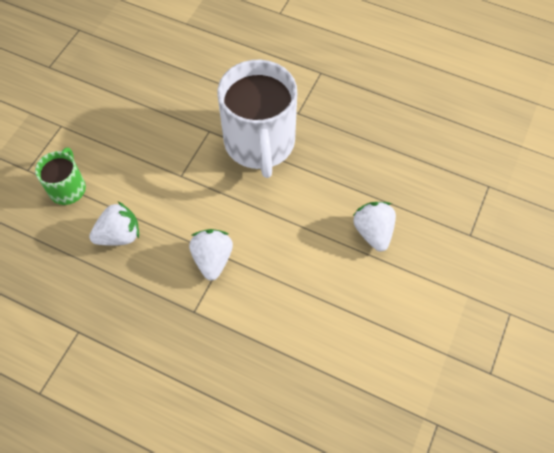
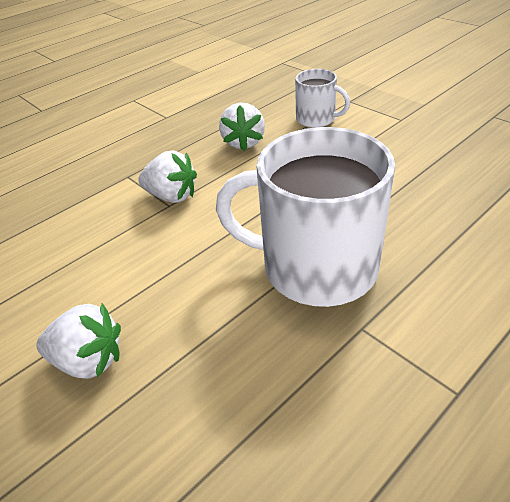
camera: 115 degrees right, 20 degrees down
(68, 188) = (316, 119): green mug -> white mug

